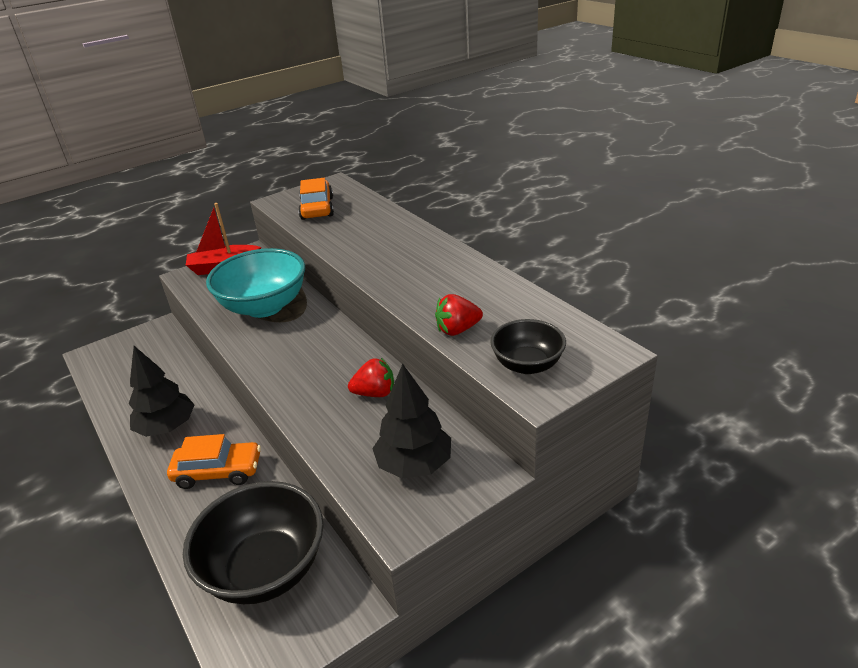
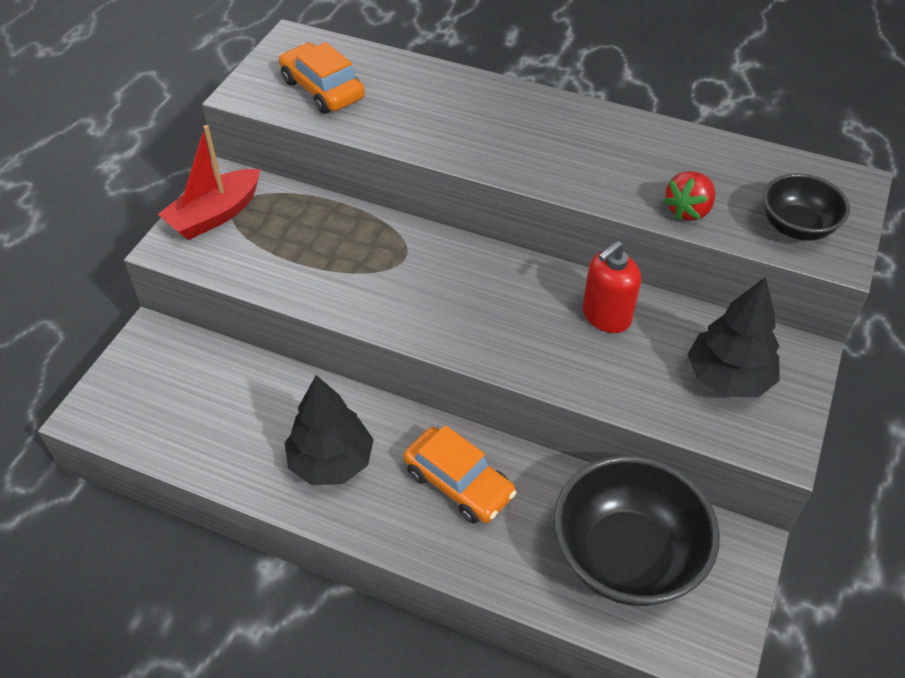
camera: 35 degrees left, 15 degrees up
(218, 471) = (459, 483): orange car -> orange car turned 75 degrees clockwise
(264, 306) = (346, 254): turquoise bowl -> none
(375, 393) = (606, 316): red strawberry -> red soap dispenser

